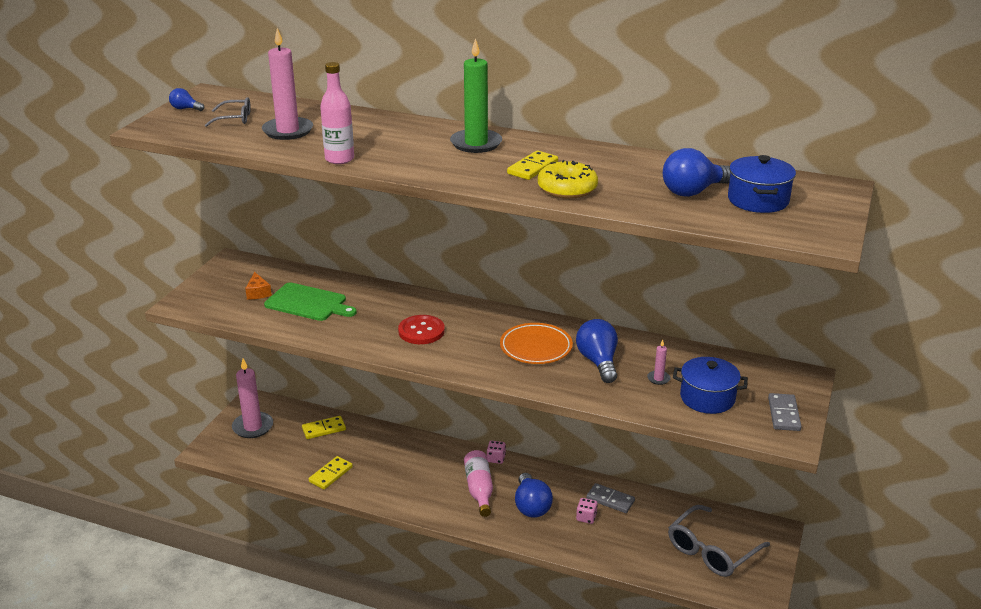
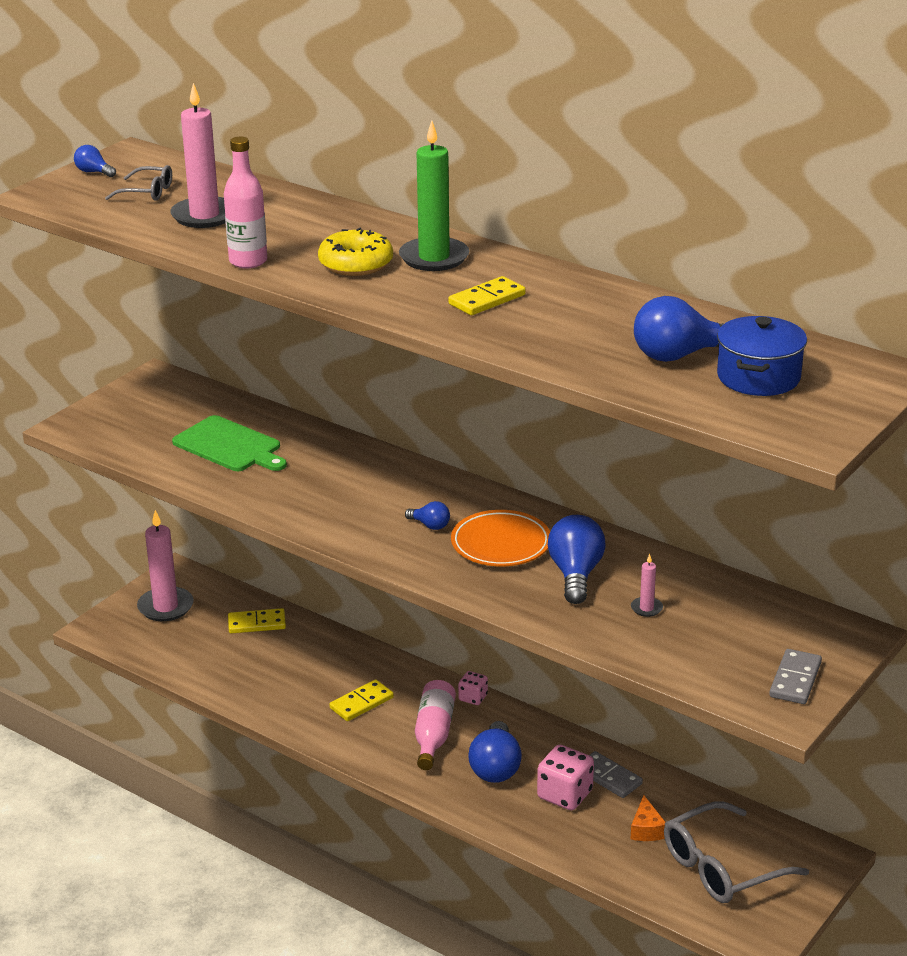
camera: 15 degrees right, 0 degrees up
(258, 292) = (171, 424): orange cheese -> orange cheese (646, 829)
(330, 474) = (244, 684): yellow domino -> yellow domino (361, 703)
(421, 331) = (359, 502): red button -> none
(479, 341) = (430, 525): none -> blue light bulb
(567, 188) = (514, 333): yellow donut -> yellow donut (356, 264)
(586, 517) = (565, 794): pink dice -> pink dice, size x1.74
(707, 398) = (700, 643): blue pot -> none

